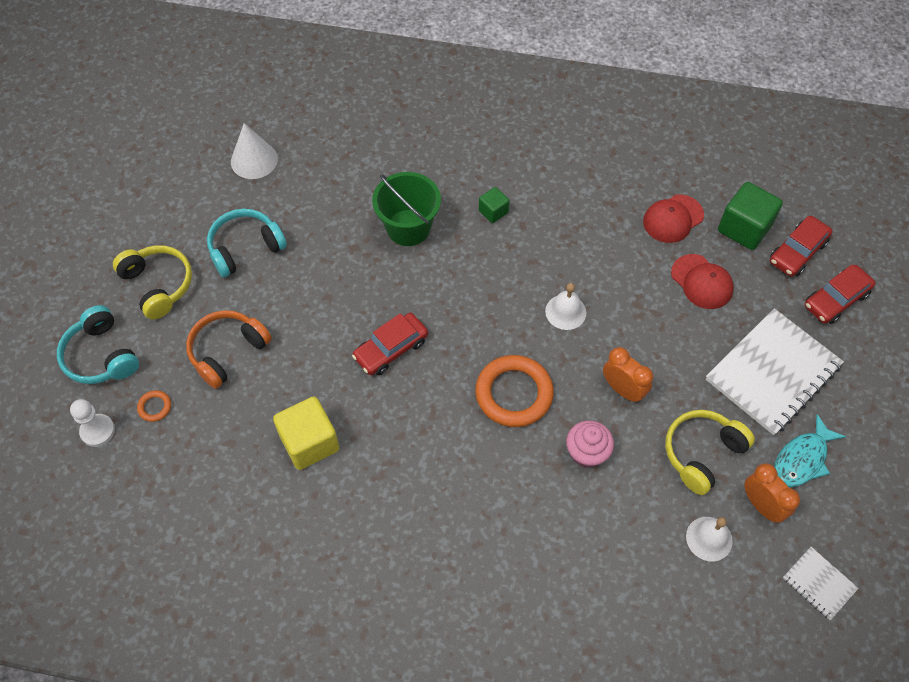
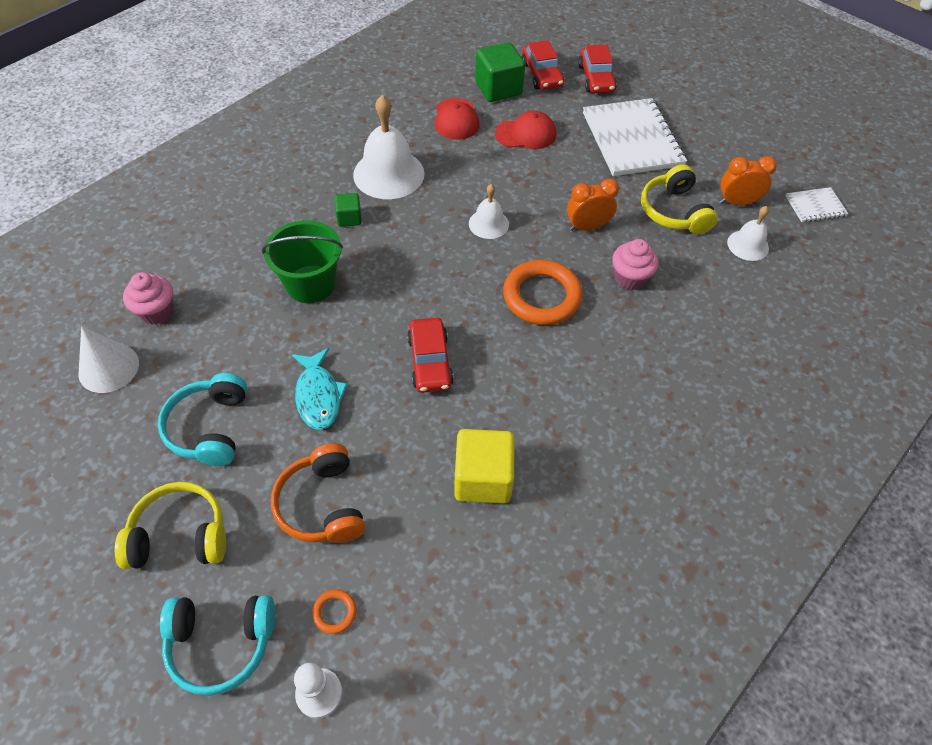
camera: 60 degrees left, 5 degrees down
(317, 154) = (157, 312): none -> pink cupcake
(564, 208) = (388, 174): none -> white bell
(802, 459) = (712, 162): turquoise fish -> turquoise fish (318, 395)

